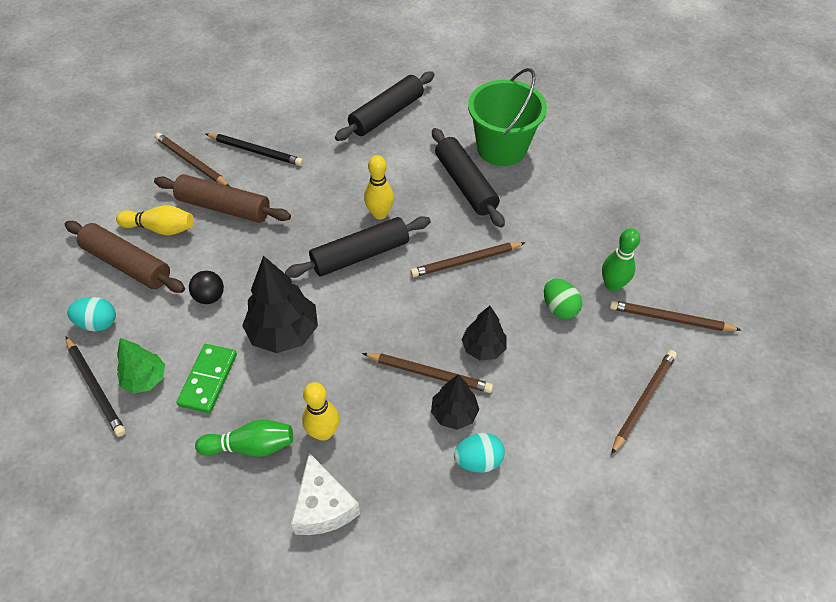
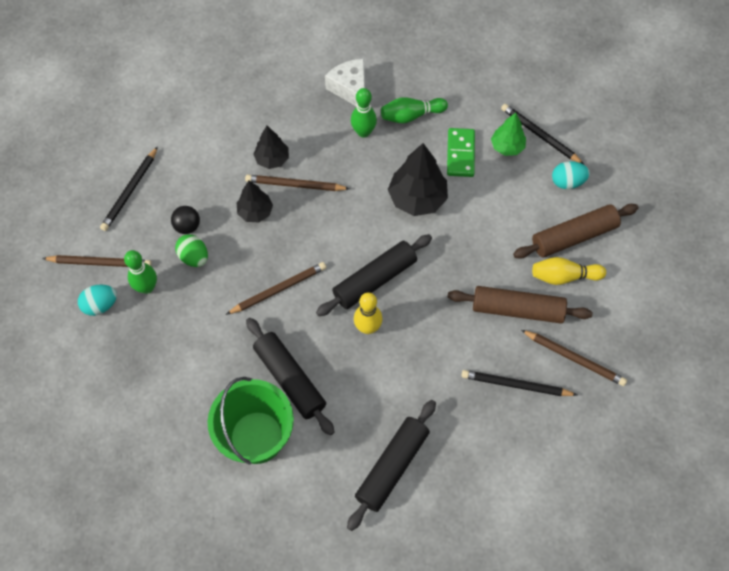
camera: 170 degrees right, 10 degrees up
(127, 264) = (573, 236): brown rolling pin -> brown rolling pin turned 45 degrees counterclockwise
(210, 297) = (489, 218): black ball -> black ball (187, 226)
(323, 432) = (363, 132): yellow bowling pin -> green bowling pin
(478, 460) = (251, 131): turquoise egg -> turquoise egg (100, 305)
(643, 401) = (130, 191): brown pencil -> black pencil

